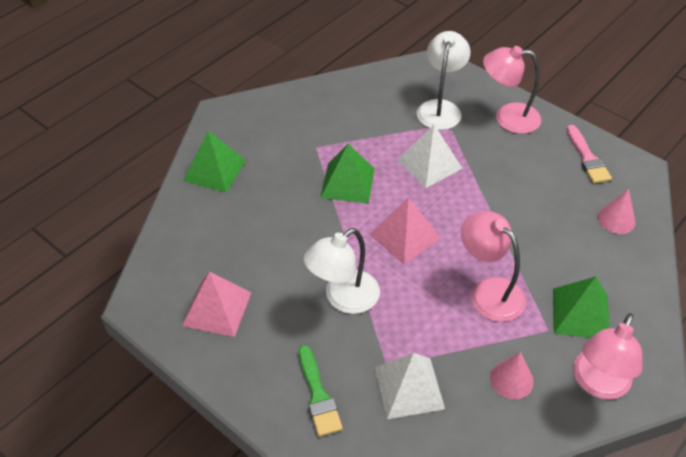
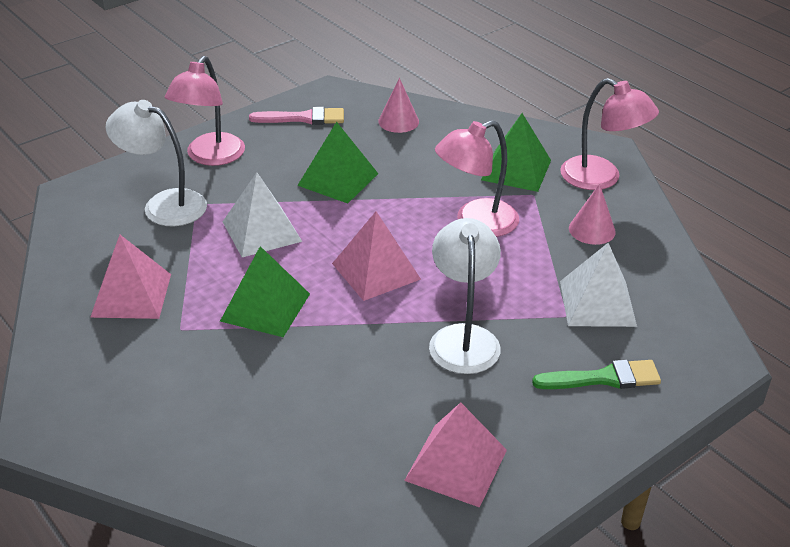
camera: 80 degrees left, 10 degrees down
(214, 170) = (177, 448): green pyramid -> green pyramid (338, 179)
(342, 117) = (131, 295): none -> pink pyramid
(343, 299) = (463, 338): white lamp -> white lamp turned 150 degrees counterclockwise

